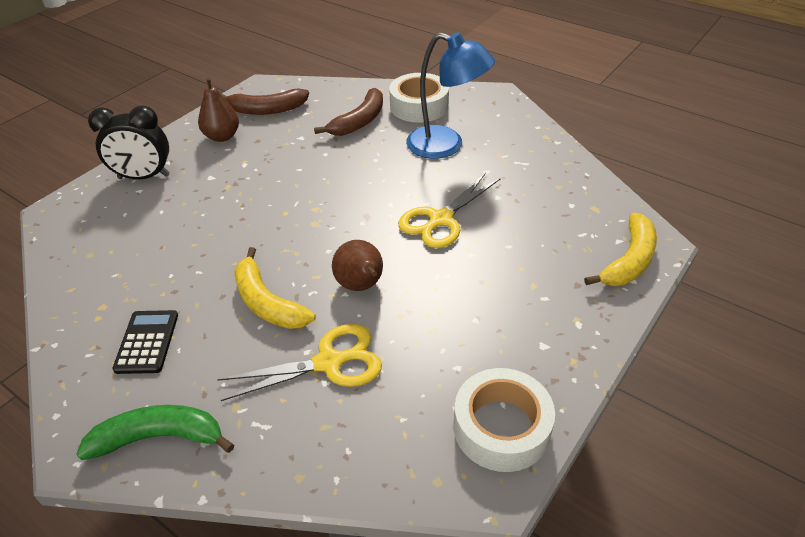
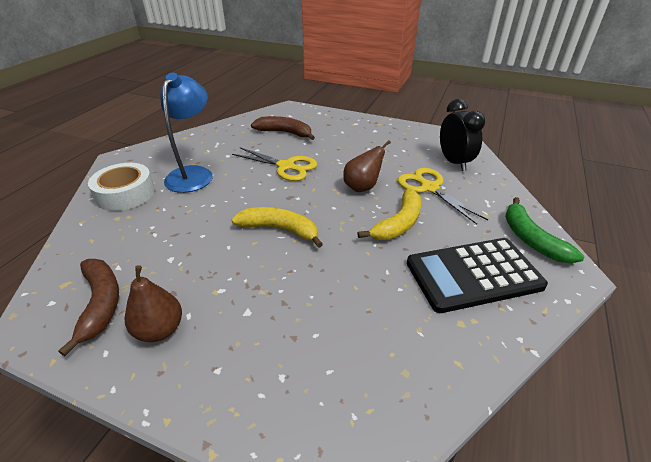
camera: 105 degrees left, 5 degrees down
(144, 177) = (253, 384): black clock -> black clock (454, 162)
(147, 342) = (473, 274): black calculator -> black calculator, size x1.87
(359, 121) = (145, 224): brown banana -> brown banana (285, 133)
(501, 427) = (429, 137): white tape -> none
(629, 260) = (305, 113): yellow banana -> yellow banana (280, 229)

